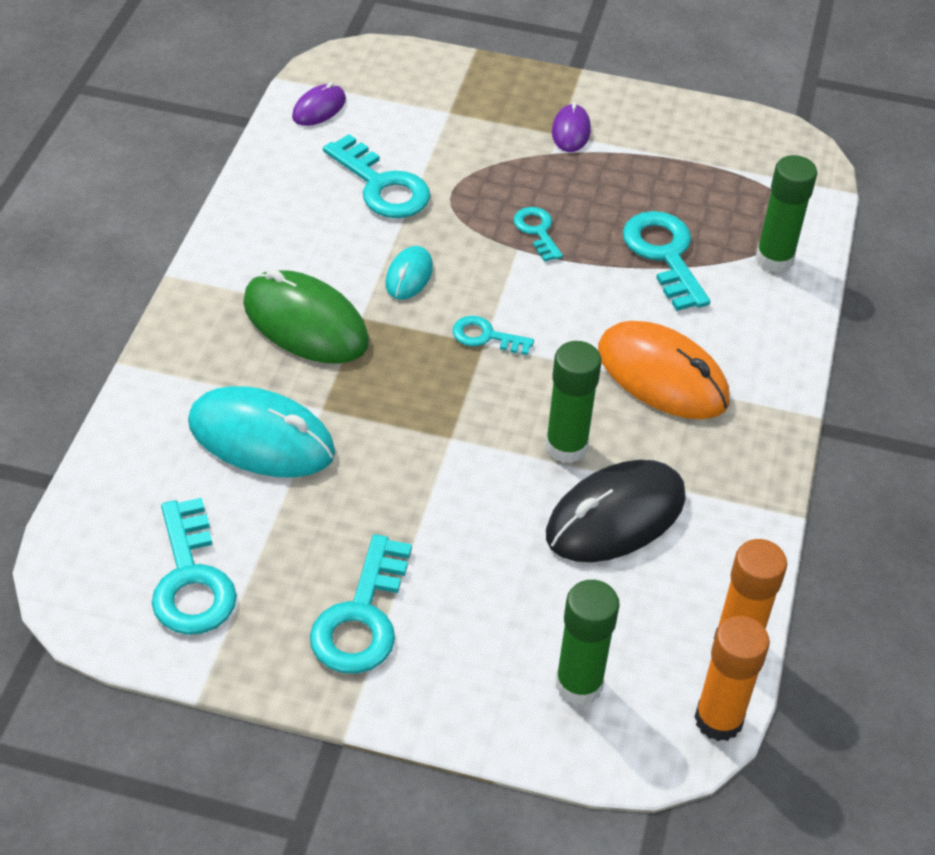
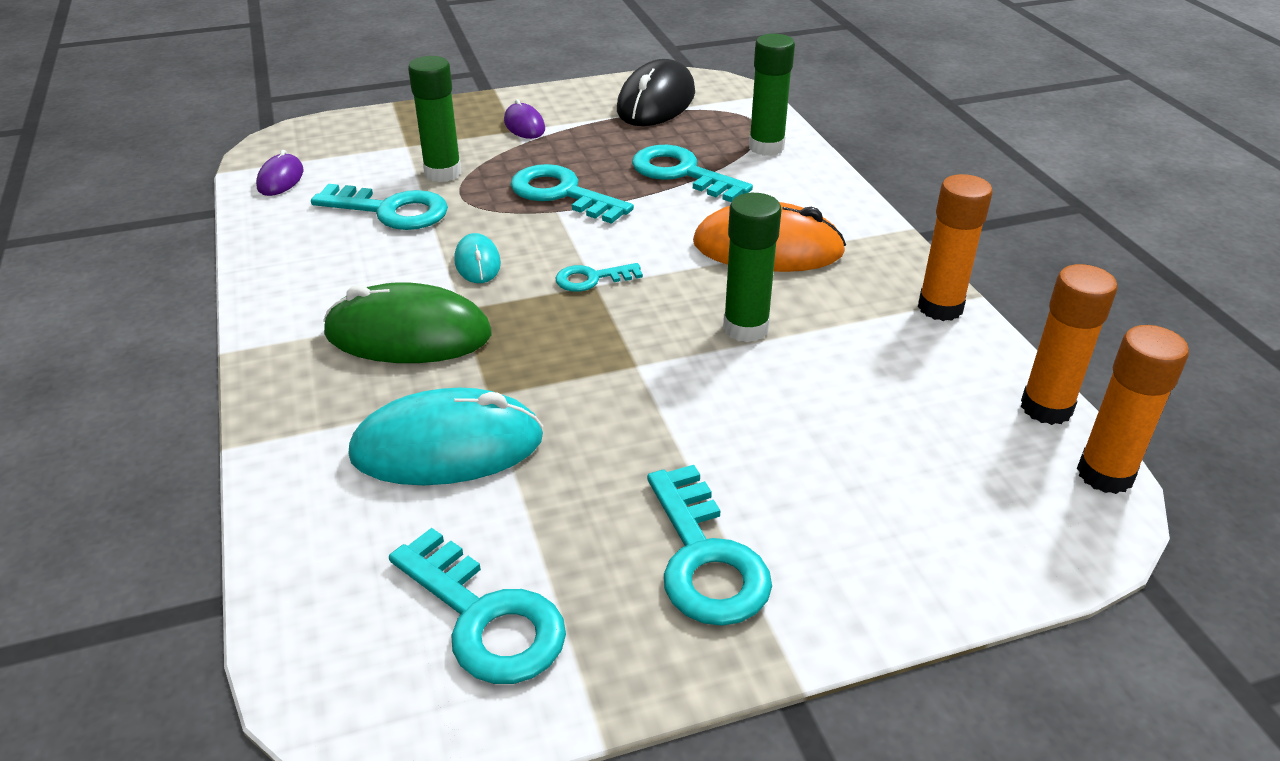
camera: 30 degrees left, 10 degrees down
(537, 231) = (562, 194): turquoise key -> turquoise key, size x1.76
(579, 684) = (964, 509): green glue stick -> green glue stick (443, 173)
(616, 516) = (843, 360): black mouse -> black mouse (656, 102)
(751, 510) = (940, 308): none -> orange glue stick

